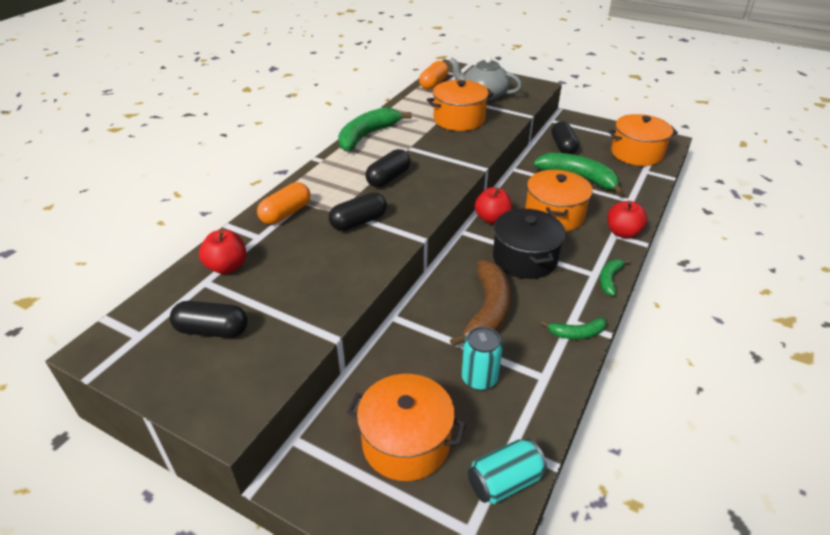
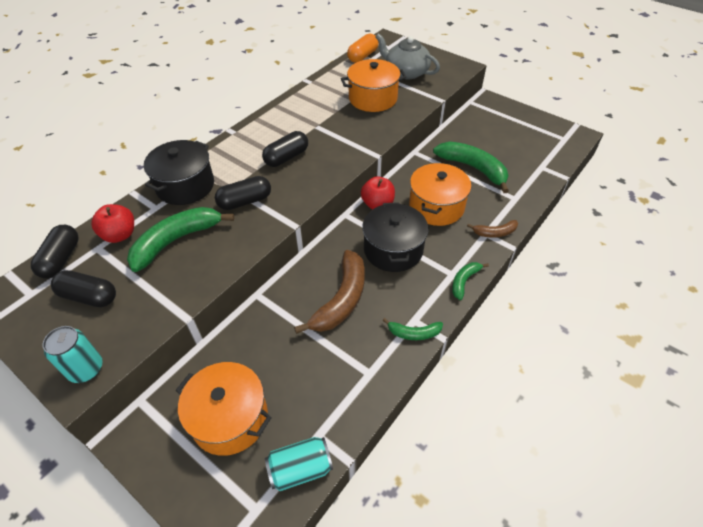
camera: 10 degrees right, 10 degrees up
(286, 213) = (185, 186): orange capsule -> black pot
(367, 135) = (283, 109): green banana -> green banana (176, 241)
(479, 378) = (311, 366): turquoise can -> turquoise can (86, 369)
(563, 147) = (471, 132): black capsule -> black capsule (61, 259)
(622, 232) = (494, 233): red apple -> brown banana
(636, 153) = (540, 146): orange pot -> none

